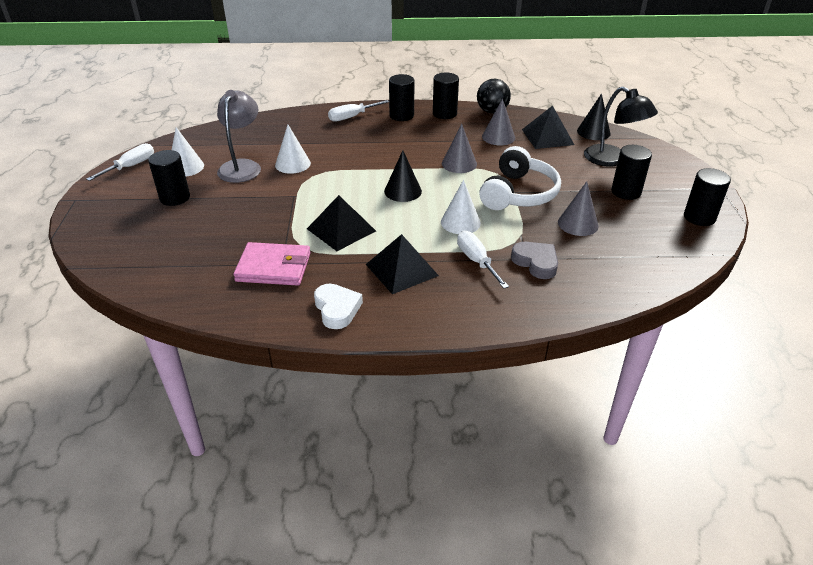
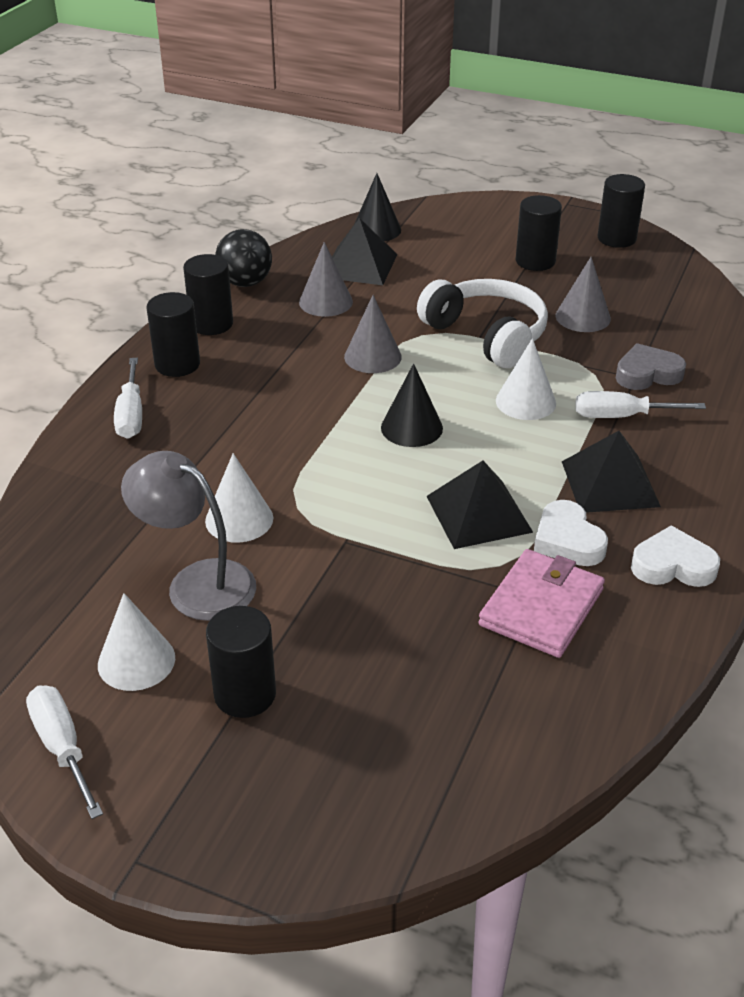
camera: 65 degrees left, 0 degrees up
(337, 265) = (567, 540): none -> white heart
(612, 160) = (456, 242): black lamp -> none

